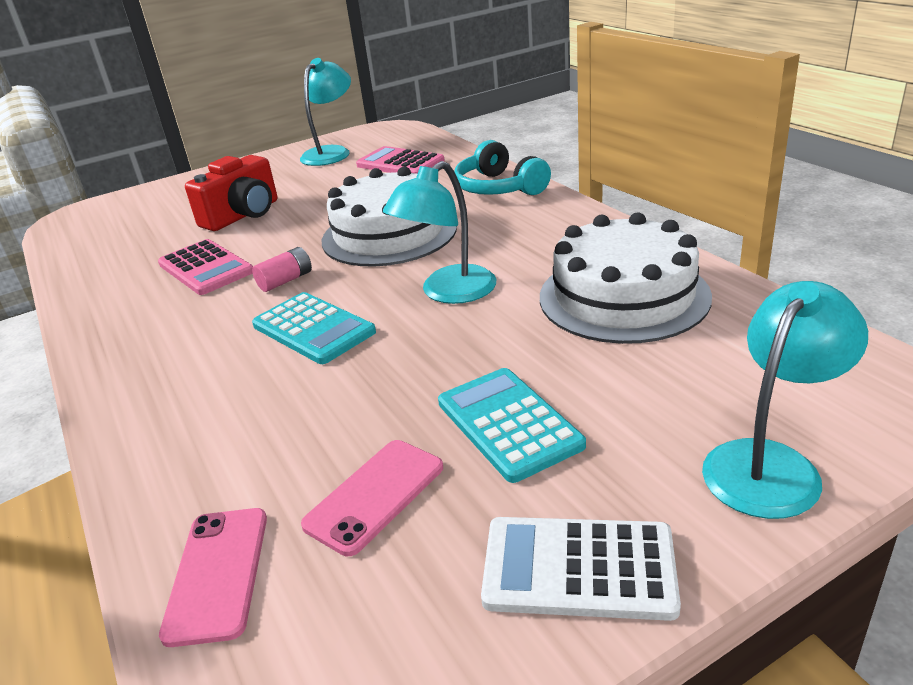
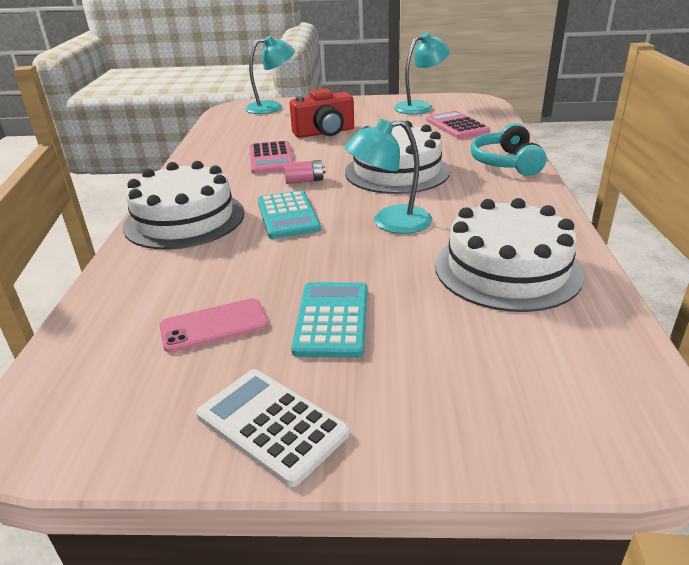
camera: 30 degrees right, 0 degrees up
(170, 385) = (184, 219): none -> white cake
(217, 574) = (102, 328): pink phone -> none
(771, 463) = (474, 429): turquoise lamp -> turquoise lamp (272, 107)

